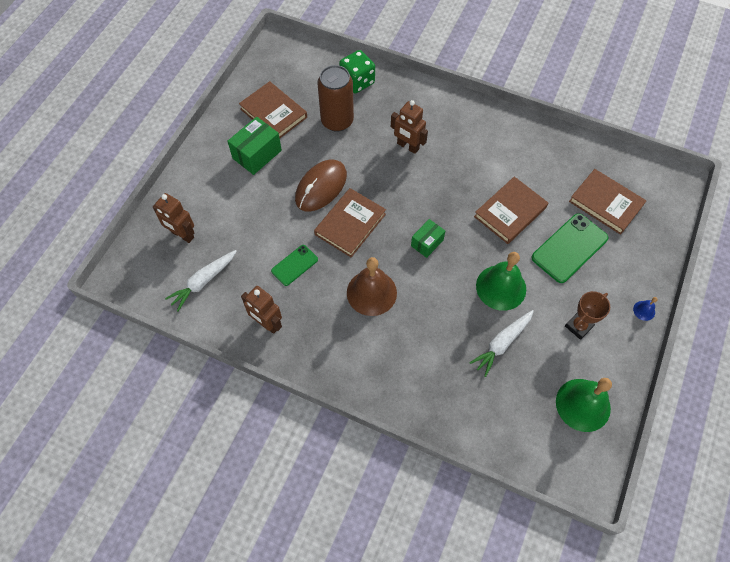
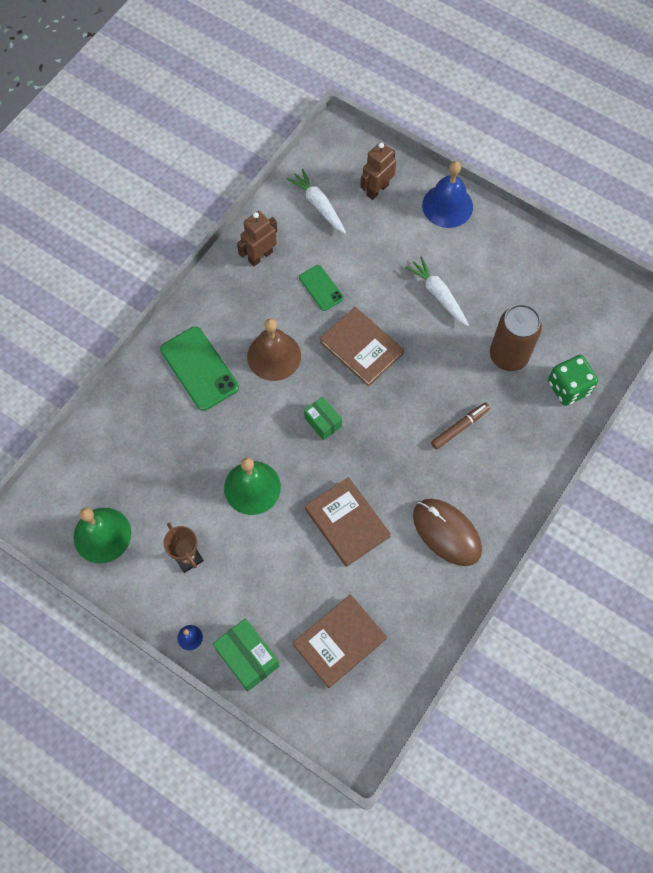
camera: 100 degrees right, 5 degrees up
(196, 178) = (447, 206): none -> blue bell
(257, 154) = (470, 267): green box -> green box (248, 658)
(273, 113) = (528, 289): brown book -> none
(321, 187) = (415, 326): brown mouse -> brown mouse (446, 533)
(407, 146) = (459, 427): brown robot -> brown marker
(502, 343) = (187, 472): white carrot -> white carrot (438, 295)
(569, 248) = (286, 577): green phone -> green phone (199, 368)

